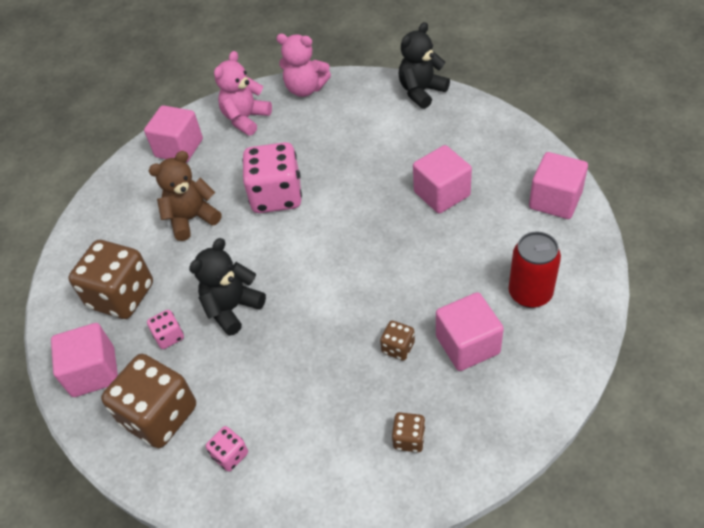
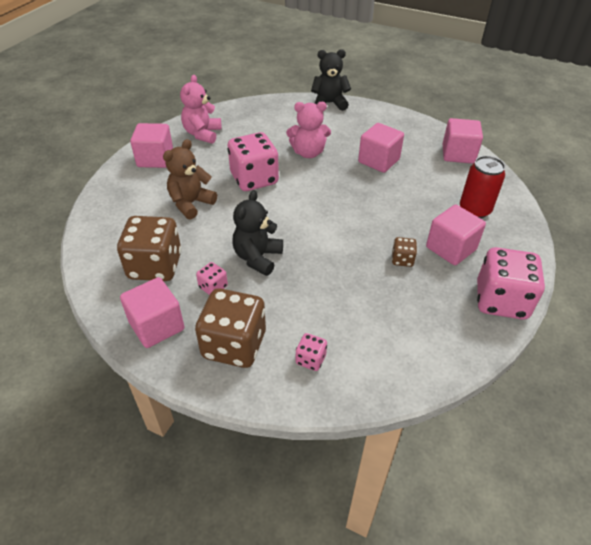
camera: 25 degrees left, 5 degrees down
(305, 89) = (240, 111): pink teddy bear -> pink teddy bear (308, 153)
(409, 439) = (444, 316): brown dice -> none
(421, 92) = (329, 103): black teddy bear -> black teddy bear turned 60 degrees clockwise
(492, 435) = (501, 300): none -> pink dice

